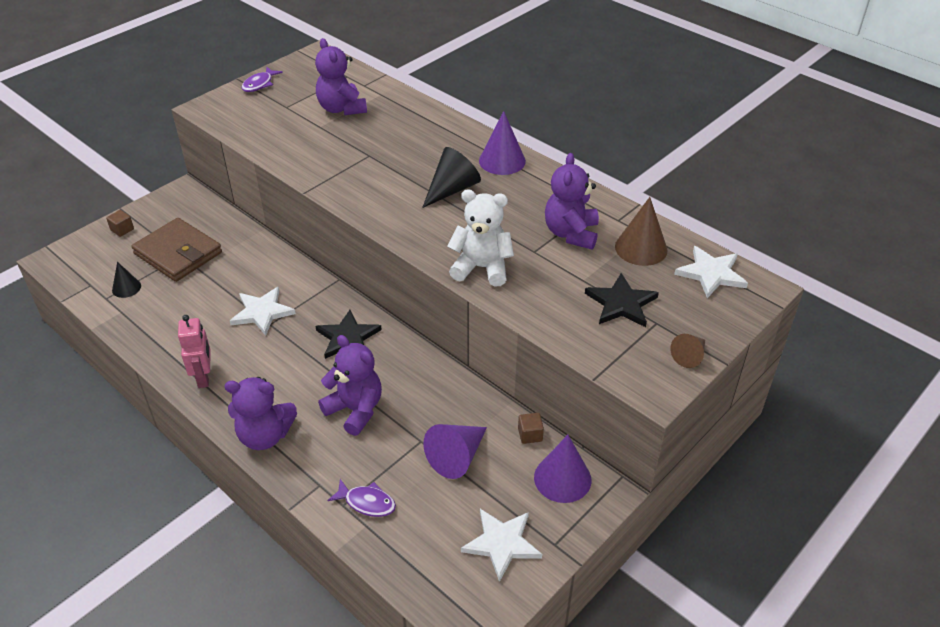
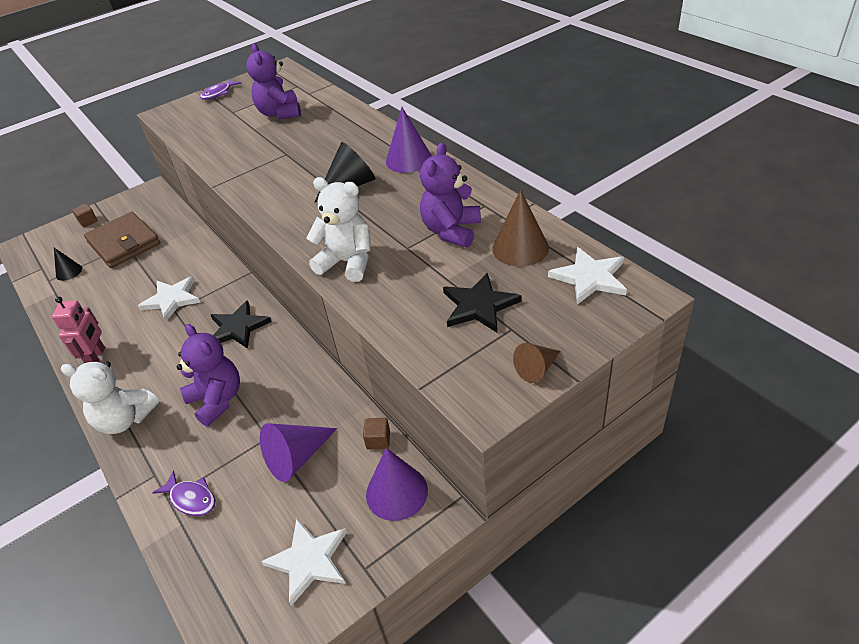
camera: 15 degrees right, 0 degrees up
(265, 436) = (125, 419): purple teddy bear -> white teddy bear

